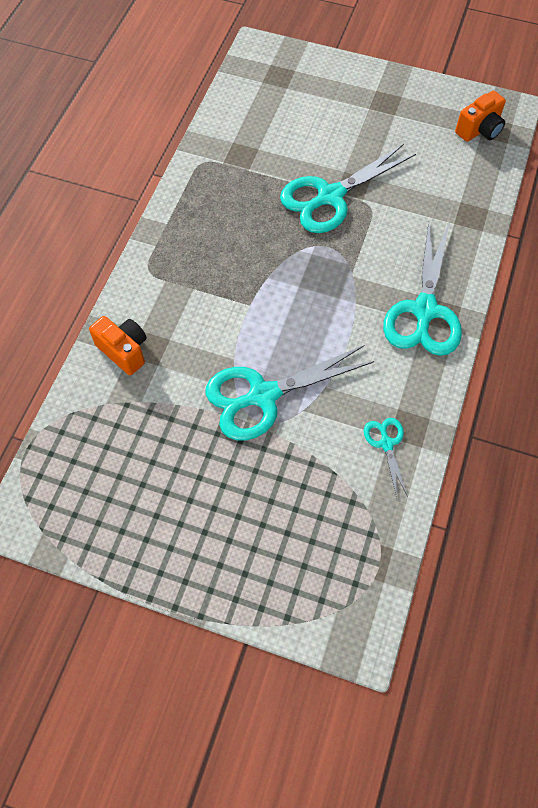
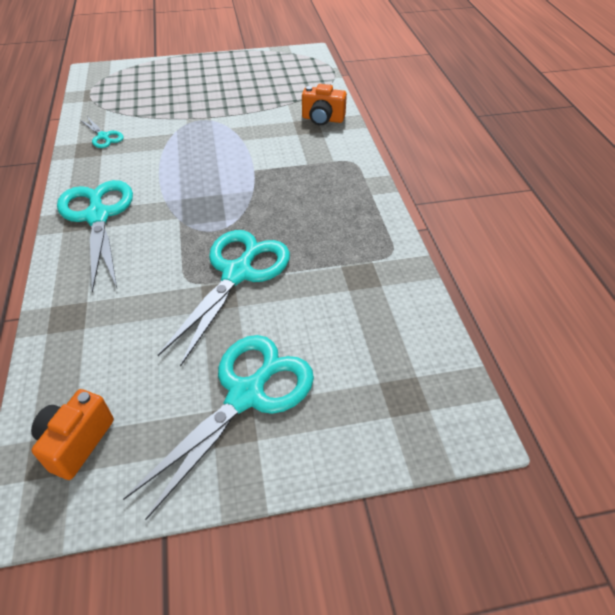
camera: 150 degrees right, 15 degrees down
(263, 395) = (207, 130): turquoise scissors -> turquoise scissors (246, 395)

